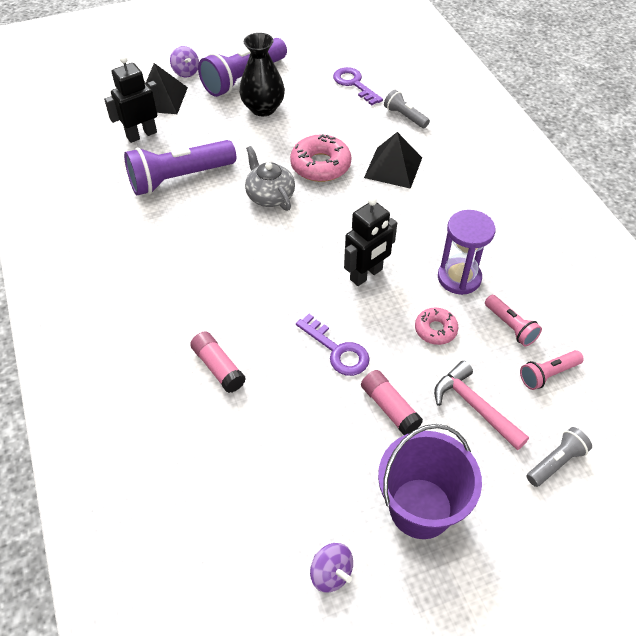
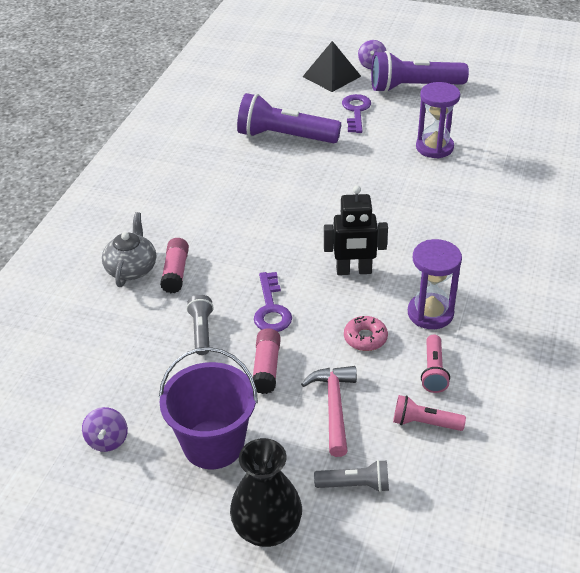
camera: 40 degrees right, 10 degrees down
(141, 135) = (289, 95): black robot -> none
(263, 108) = (405, 115): black vase -> black vase (267, 529)
(270, 196) = (340, 180): grey teapot -> grey teapot (131, 269)
(315, 127) = (434, 147): none -> purple hourglass
(320, 165) = (406, 177): pink donut -> none
(354, 84) = (508, 129): purple key -> purple key (356, 111)
(393, 167) = (469, 206): black pyramid -> none
(405, 116) = (526, 173): grey flashlight -> grey flashlight (201, 331)

